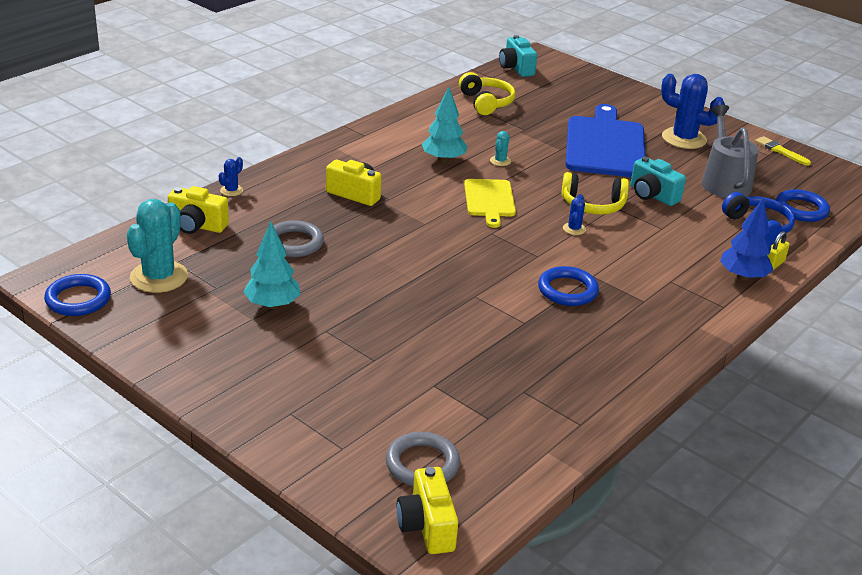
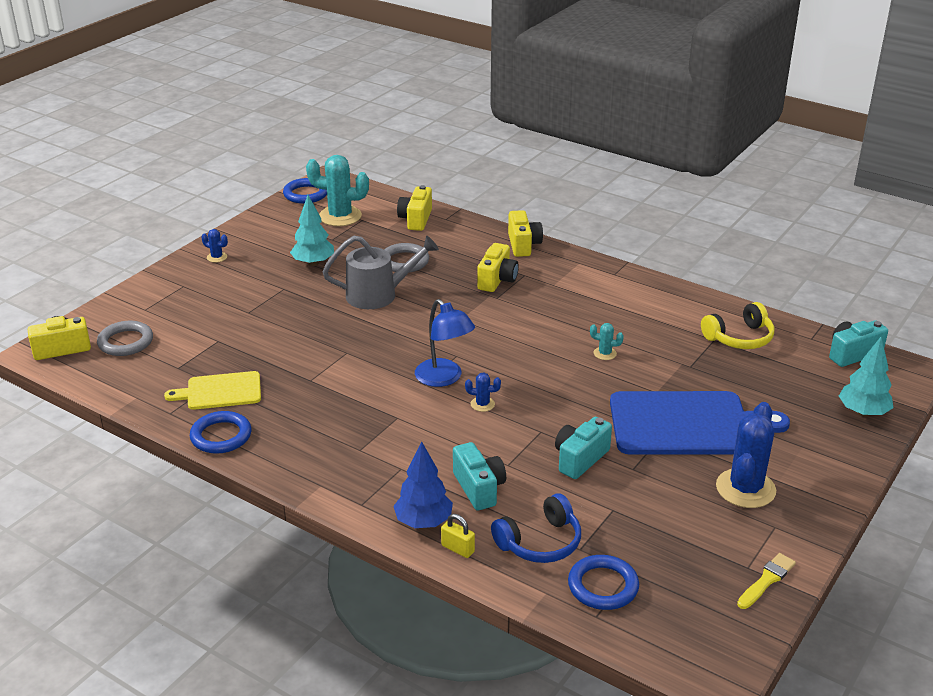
camera: 85 degrees right, 0 degrees up
(231, 190) = (476, 225): blue cactus -> blue cactus (217, 257)
(288, 171) = (523, 245): none -> yellow camera
(443, 160) = (588, 320): turquoise tree -> turquoise tree (863, 412)
(489, 200) = (518, 351): yellow cutting board -> yellow cutting board (220, 391)
(530, 244) = (444, 378): none -> blue lamp
(567, 290) = (367, 402): blue ring -> blue ring (221, 436)
(593, 205) = (538, 416): yellow headphones -> none
(695, 245) = (479, 488): none -> turquoise camera
(724, 182) = (644, 519): grey watering can -> grey watering can (378, 295)

